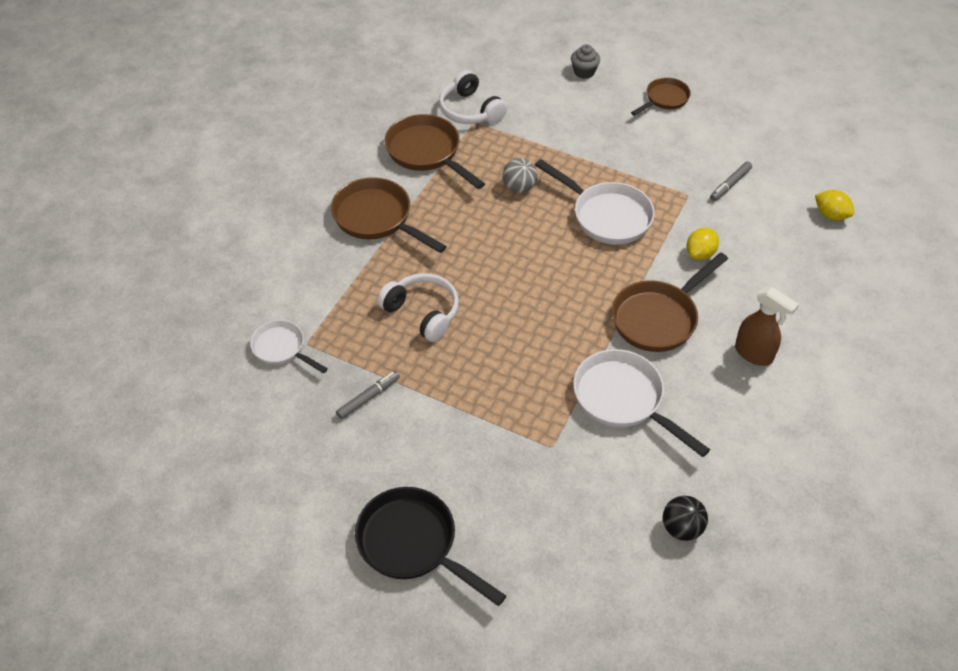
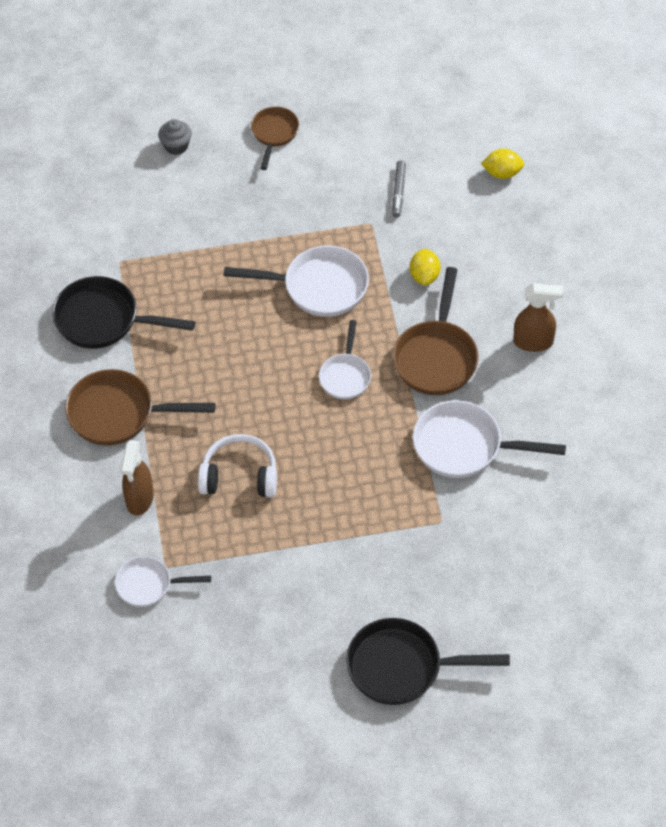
camera: 35 degrees left, 5 degrees up
(335, 284) = (139, 499): none -> brown spray bottle
(368, 397) = (262, 578): grey marker -> none
(427, 153) = (104, 320): brown pan -> black pan
(470, 110) = (104, 251): white headphones -> none
(519, 188) = (219, 305): grey ball -> none
(571, 289) = (345, 376): none -> white pan
(681, 528) = (586, 521): black ball -> none

